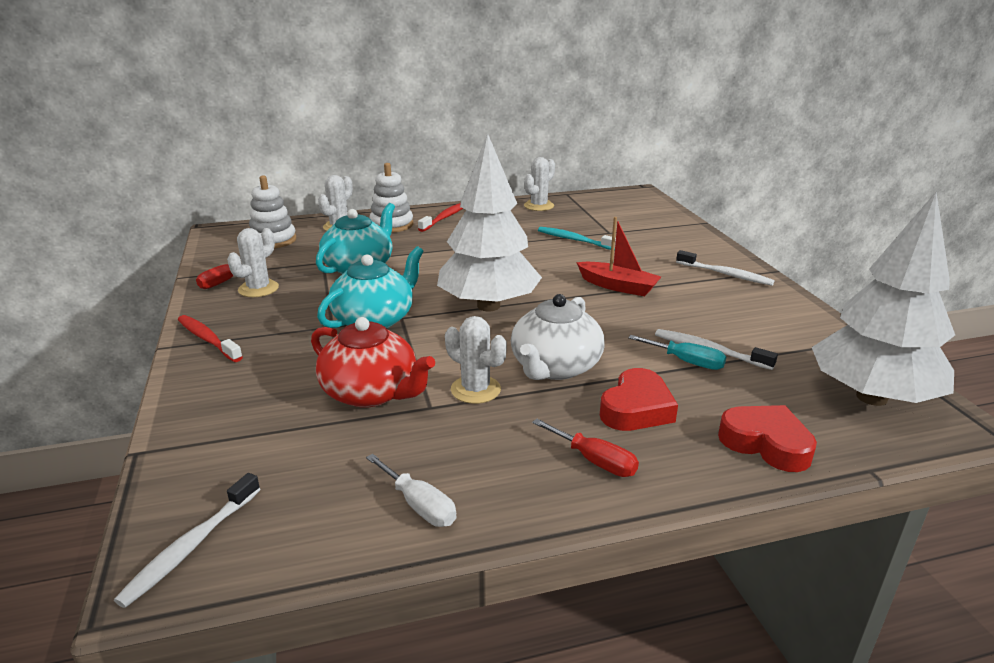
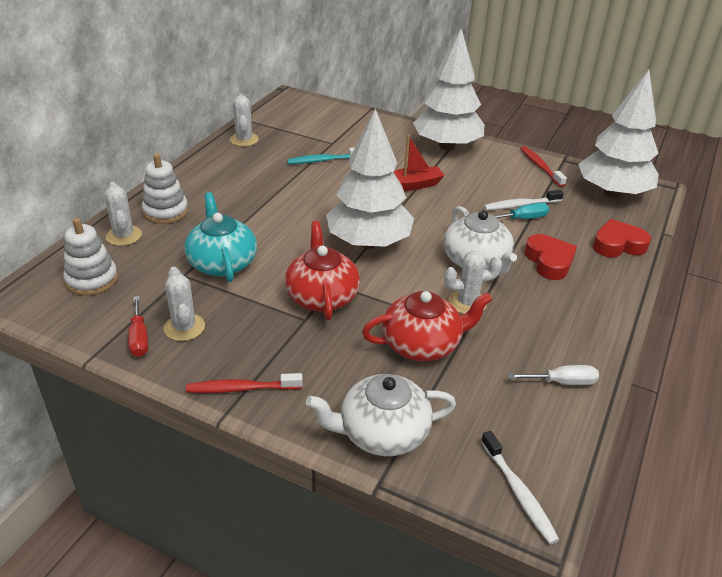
camera: 50 degrees left, 10 degrees up
(213, 425) = (382, 433): none -> white teapot
(374, 319) = (322, 296): turquoise teapot -> red teapot
(445, 218) = (195, 184): red toothbrush -> red toothbrush (540, 166)
(594, 461) = (581, 302): red screwdriver -> none
(725, 274) = (447, 146): white toothbrush -> white tree

